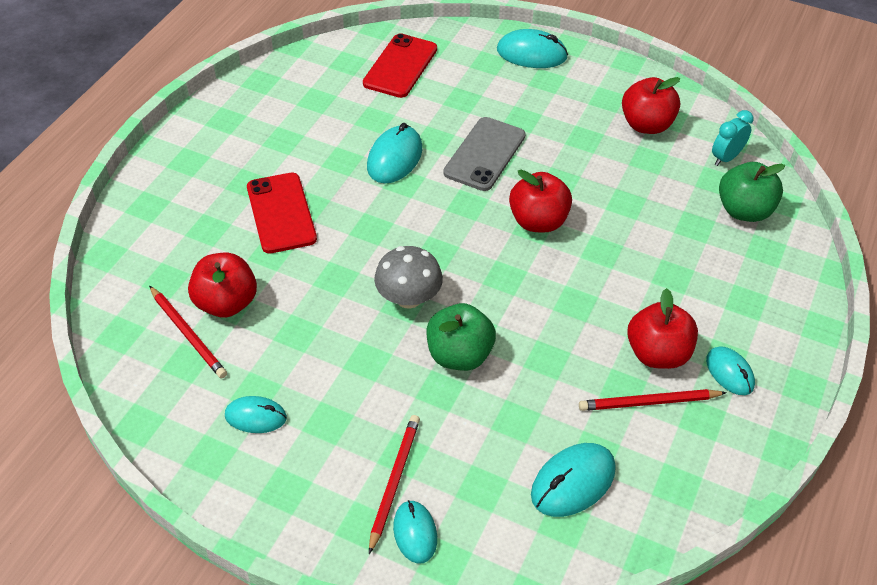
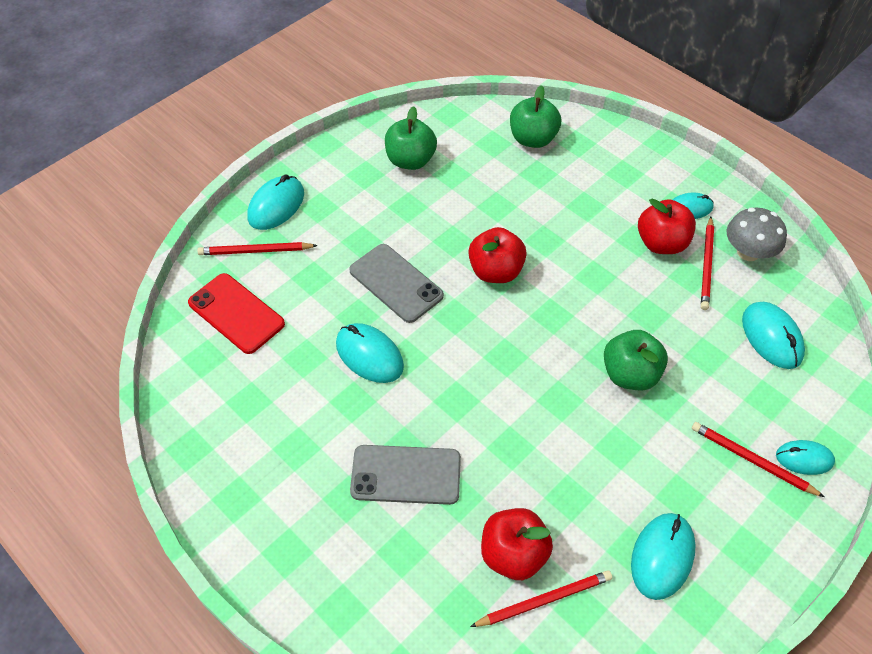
camera: 70 degrees left, 5 degrees up
(256, 417) = (662, 557): turquoise mouse -> turquoise mouse, size x1.53
(281, 213) = (406, 475): red phone -> grey phone
(408, 298) = (554, 394): grey mushroom -> grey mushroom (748, 252)
(472, 57) = (255, 251): none -> red pencil
(646, 125) = (410, 160): red apple -> green apple
(726, 158) = (471, 127): turquoise clock -> none

